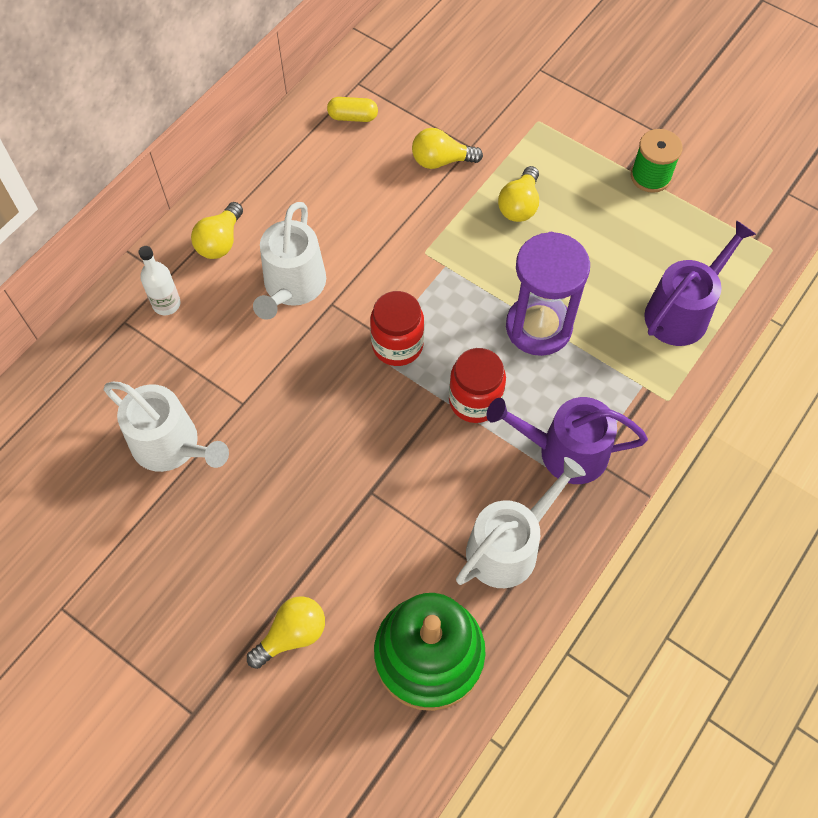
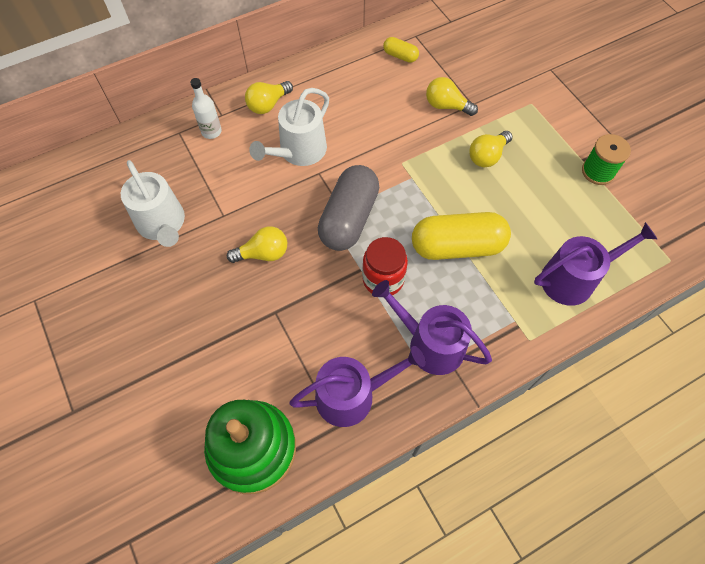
camera: 25 degrees right, 0 degrees up
(292, 635) = (167, 388): yellow light bulb -> yellow light bulb (263, 253)
(397, 345) = (349, 218): red jar -> grey capsule
(509, 546) = (352, 395): white watering can -> purple watering can
(538, 327) = (457, 246): purple hourglass -> yellow capsule

